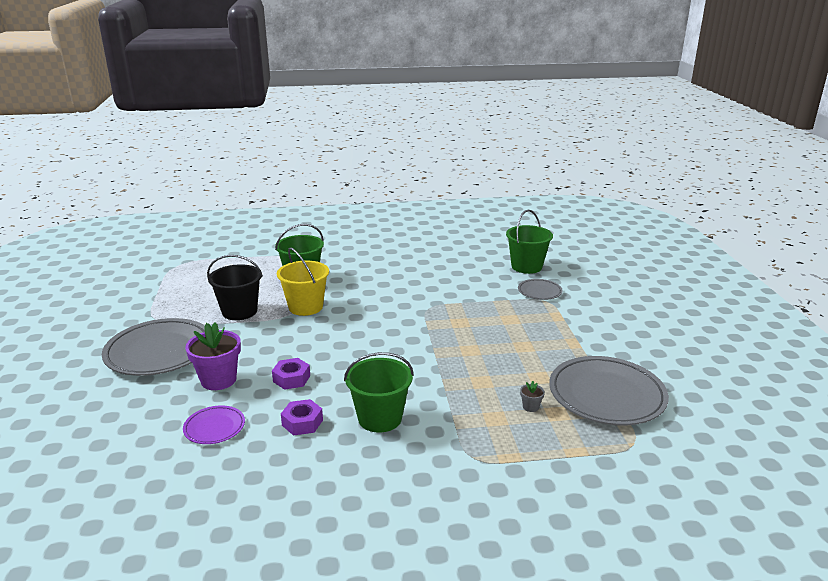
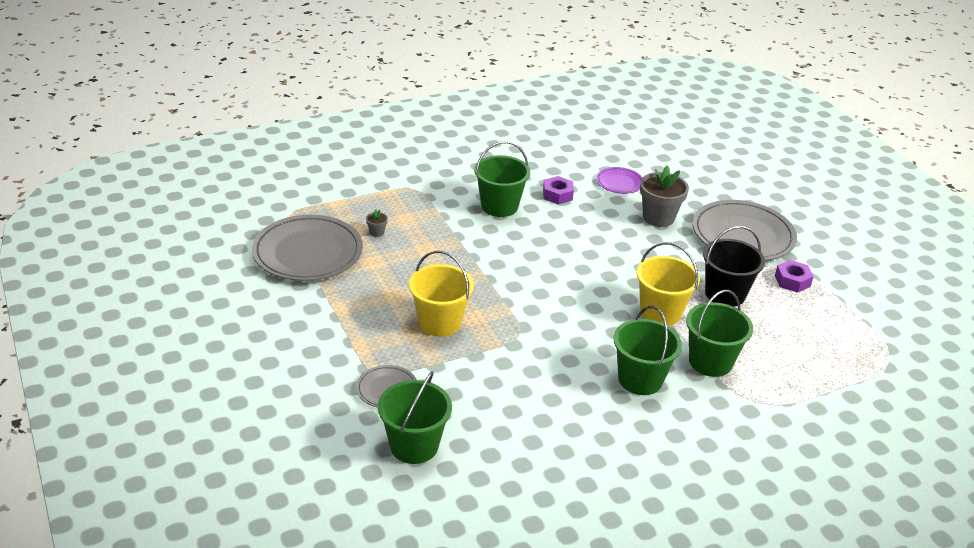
camera: 160 degrees right, 10 degrees up
(218, 380) = (658, 218): purple flower pot -> grey flower pot
(291, 379) = (598, 228): purple nut -> purple nut (792, 281)
(360, 275) = (640, 379): none -> green bucket
(489, 323) = (439, 322): none -> yellow bucket

